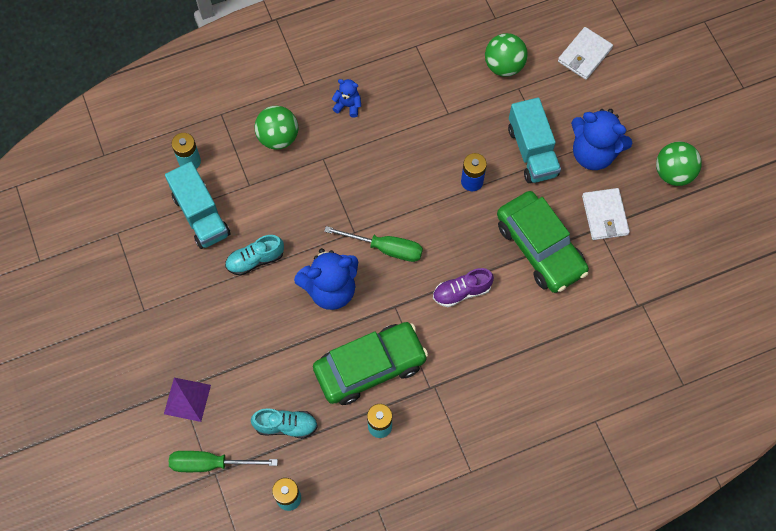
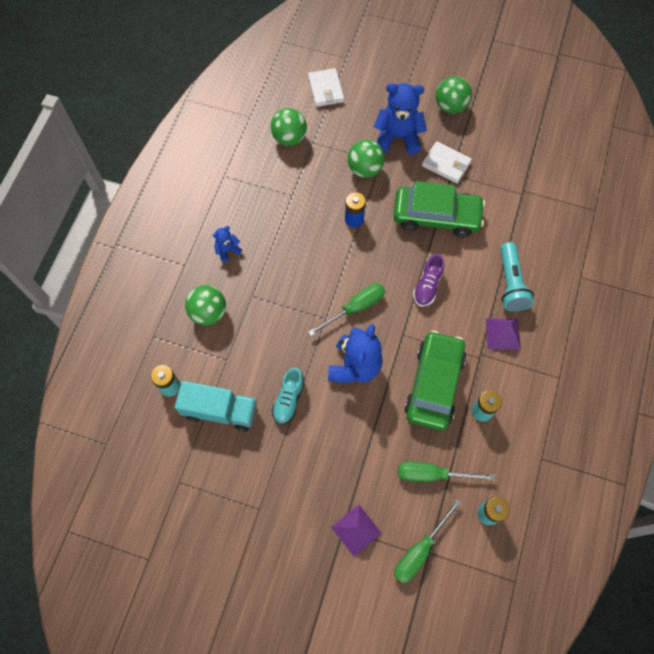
camera: 50 degrees left, 0 degrees up
(286, 426) = (432, 474): turquoise shoe -> green screwdriver
(471, 391) = (503, 334): none -> purple pyramid
(530, 362) = (510, 283): none -> turquoise flashlight
(532, 151) = (365, 169): turquoise truck -> green ball
(593, 153) = (398, 137): blue teddy bear -> blue teddy bear turned 150 degrees counterclockwise

